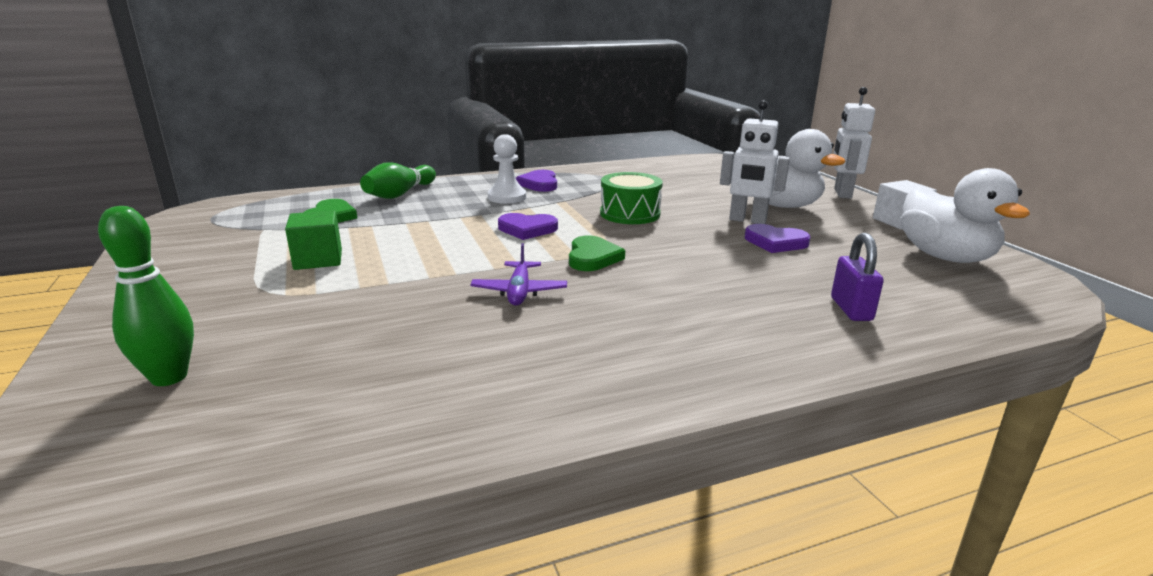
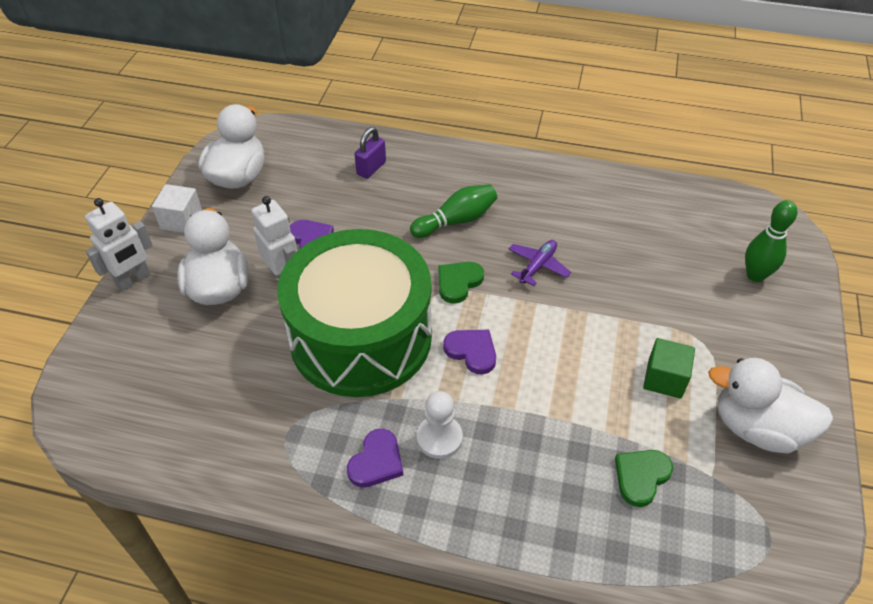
camera: 145 degrees left, 25 degrees up
(208, 257) = (757, 428): none -> white duck
(400, 194) = (549, 513): green bowling pin -> green bowling pin (456, 220)
(630, 214) = (361, 337): green drum -> green drum, size x2.32

